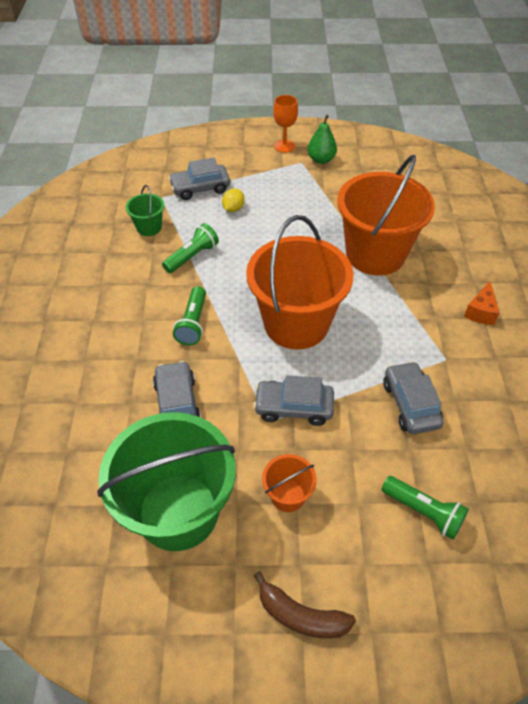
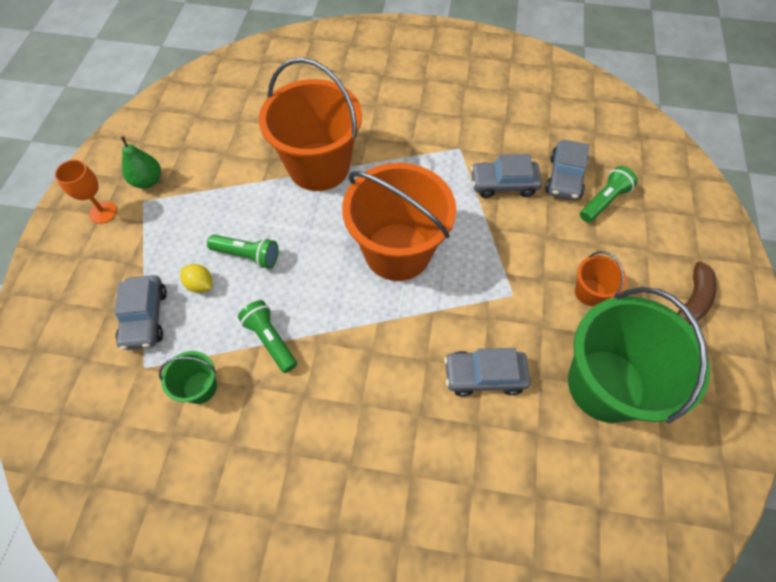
camera: 80 degrees left, 10 degrees up
(193, 323) = (377, 349): green flashlight -> green flashlight (247, 255)
(293, 407) = (499, 272): grey car -> grey car (564, 177)
(480, 312) = (411, 110): orange cheese -> none

